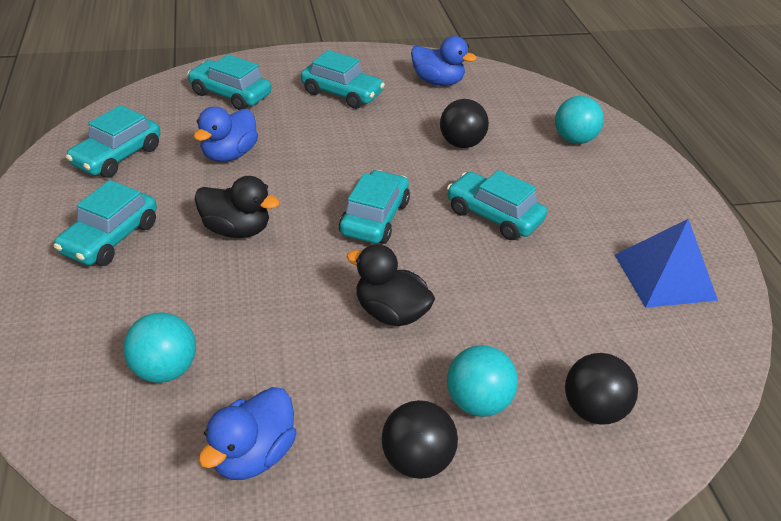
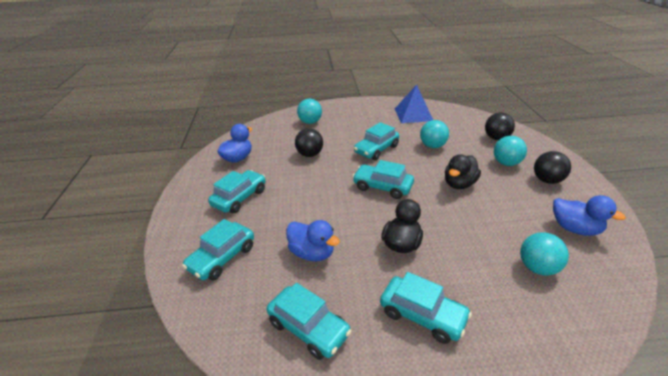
camera: 80 degrees left, 5 degrees down
(526, 292) = (432, 146): none -> turquoise ball

